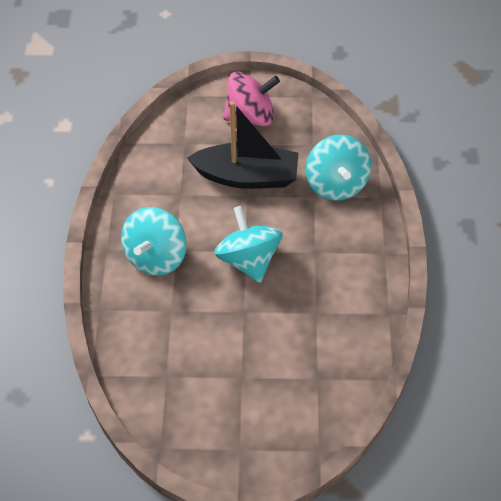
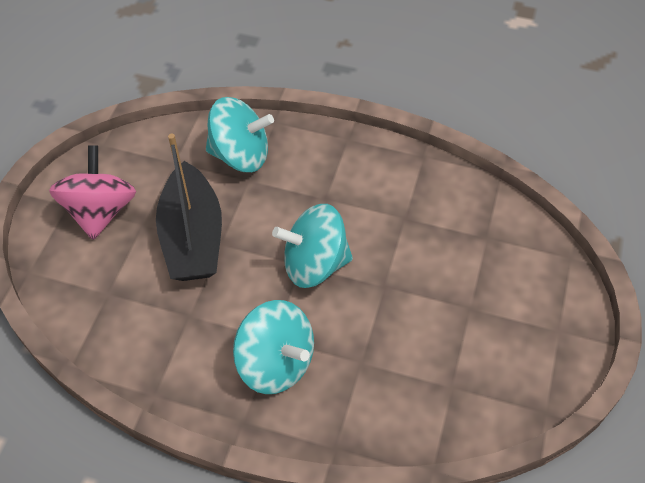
camera: 75 degrees left, 0 degrees up
(247, 176) = (192, 237): black boat -> black boat turned 150 degrees clockwise

